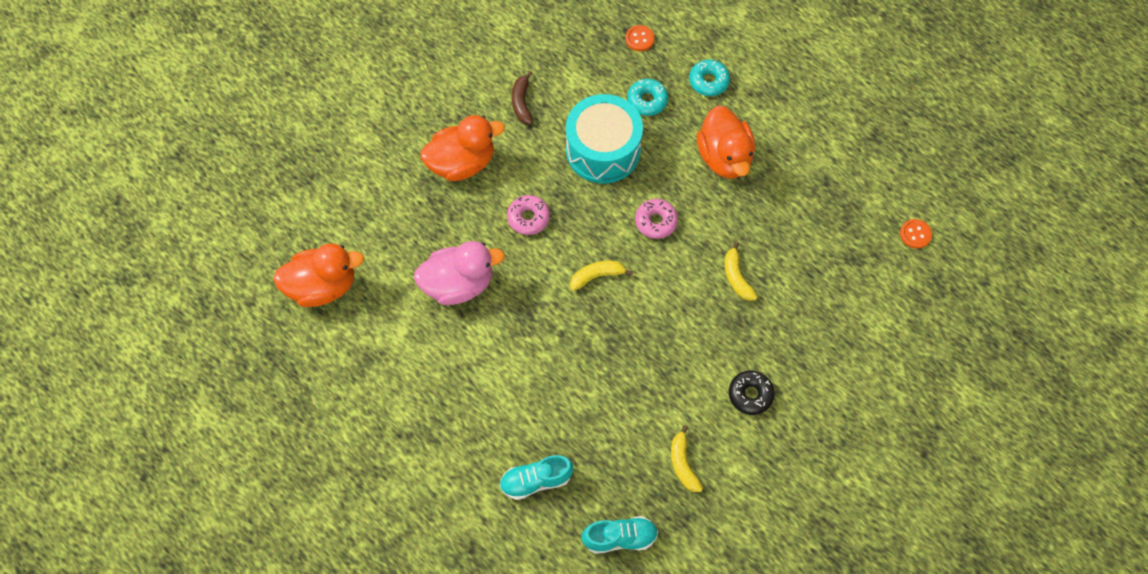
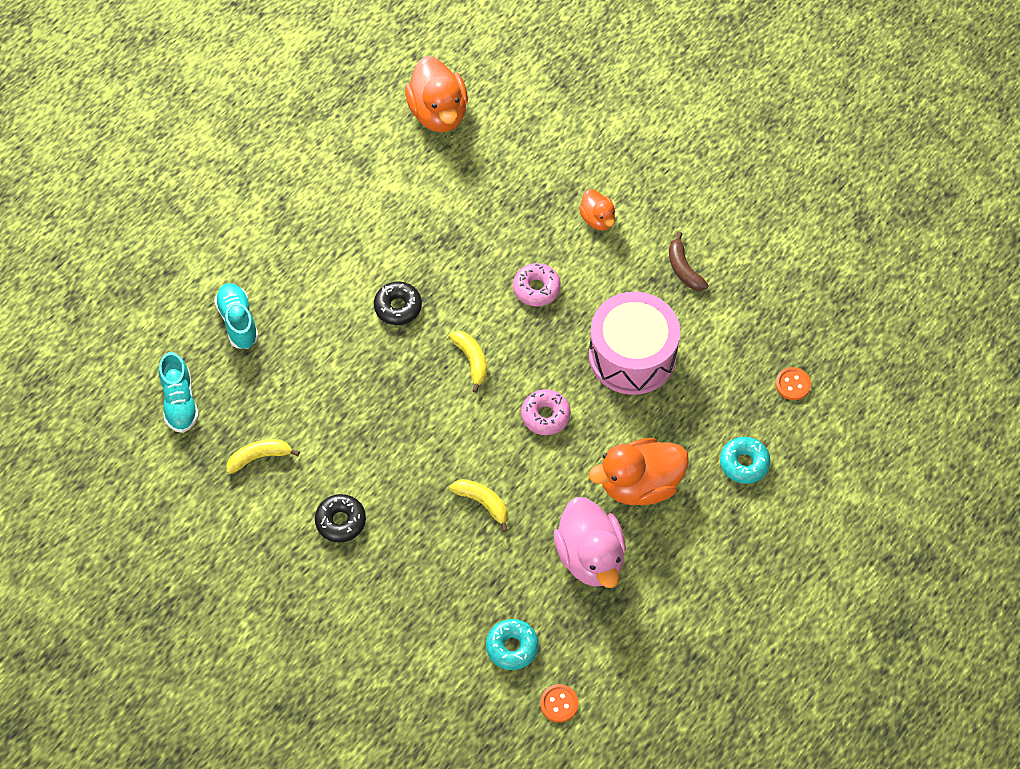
camera: 85 degrees right, 5 degrees down
(459, 284) = (451, 231): pink duck -> pink duck (590, 557)
(462, 163) = (597, 219): orange duck -> orange duck, size x0.54
(522, 102) = (684, 269): brown banana -> brown banana turned 105 degrees counterclockwise
(535, 334) = (398, 307): none -> black donut
(603, 150) = (632, 356): turquoise drum -> pink drum
(647, 100) = (706, 397): turquoise donut -> turquoise donut (512, 647)
(736, 277) = (483, 503): yellow banana -> yellow banana turned 60 degrees clockwise

